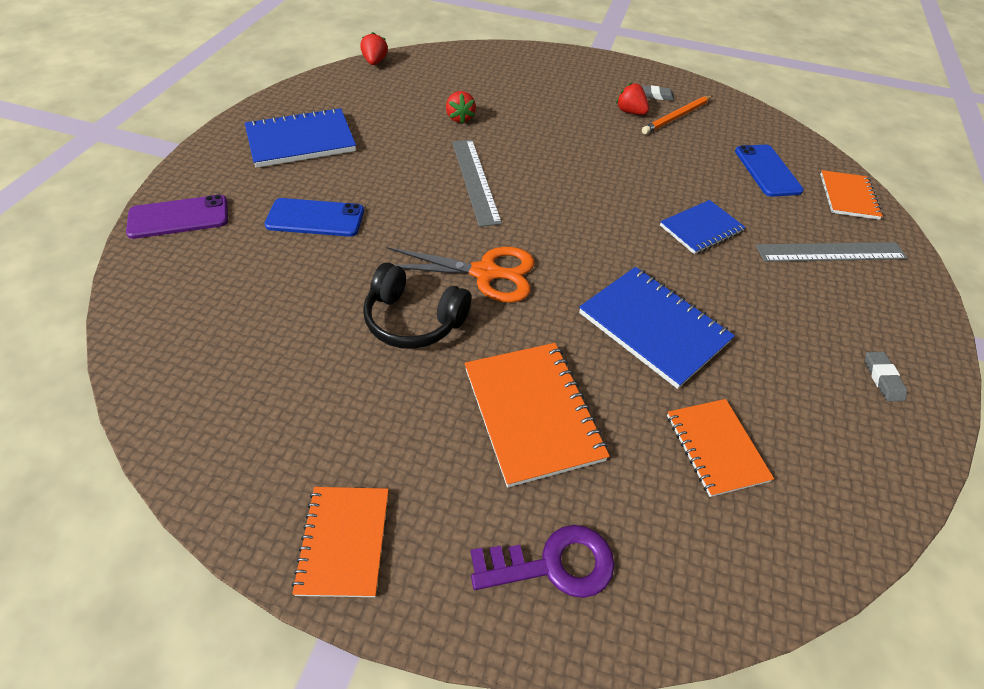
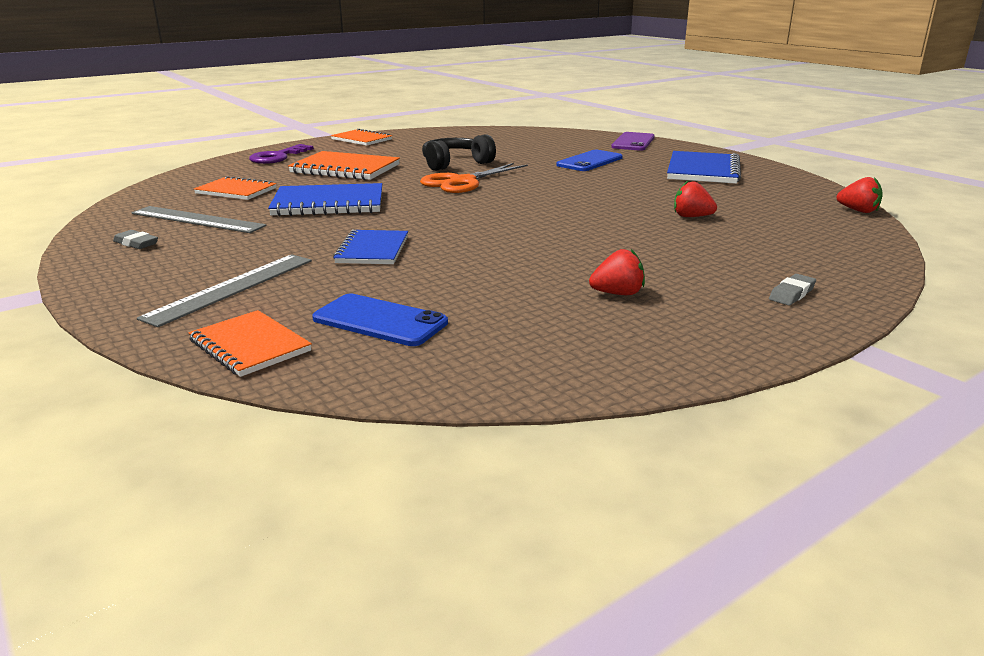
camera: 130 degrees right, 25 degrees down
(475, 180) = (574, 200): grey ruler -> grey ruler (197, 219)
(656, 96) = (645, 327): grey eraser -> grey eraser (791, 294)
(677, 117) = (570, 318): orange pencil -> none

